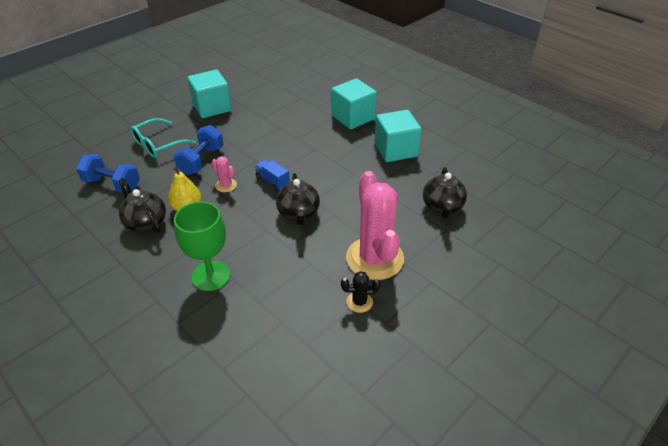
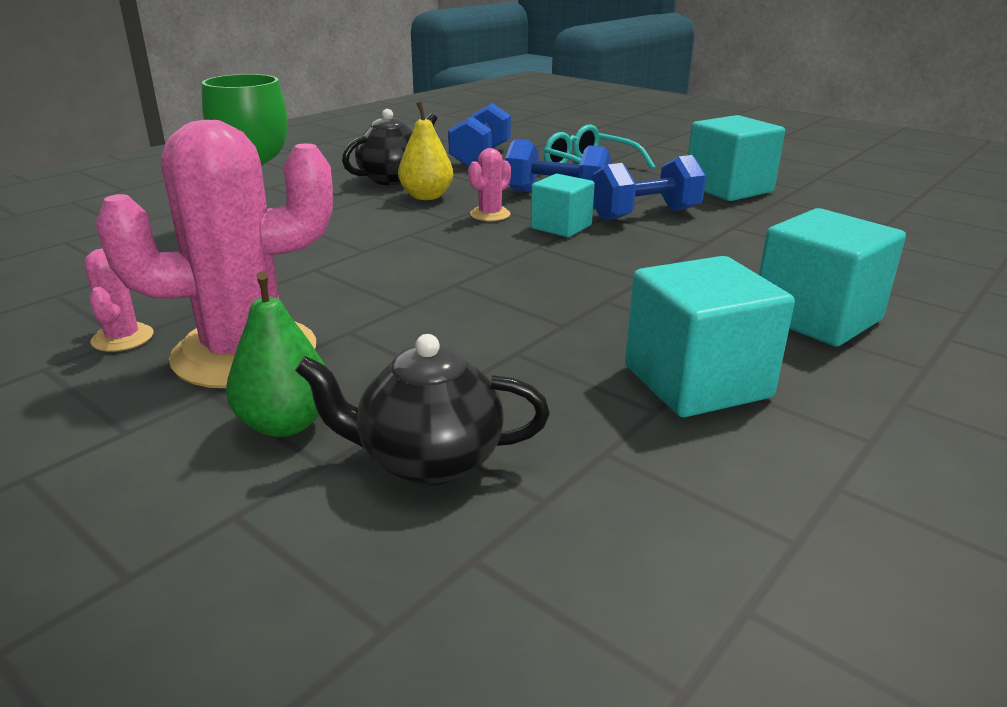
camera: 85 degrees right, 15 degrees down
(241, 137) = (645, 214): none -> blue dumbbell
(250, 164) = (561, 227): none -> turquoise cube
(272, 181) = (510, 246): blue truck -> none
(298, 214) = (408, 272): black teapot -> none
(359, 302) = (122, 338): black cactus -> pink cactus
(425, 241) = (285, 424): none -> green pear

